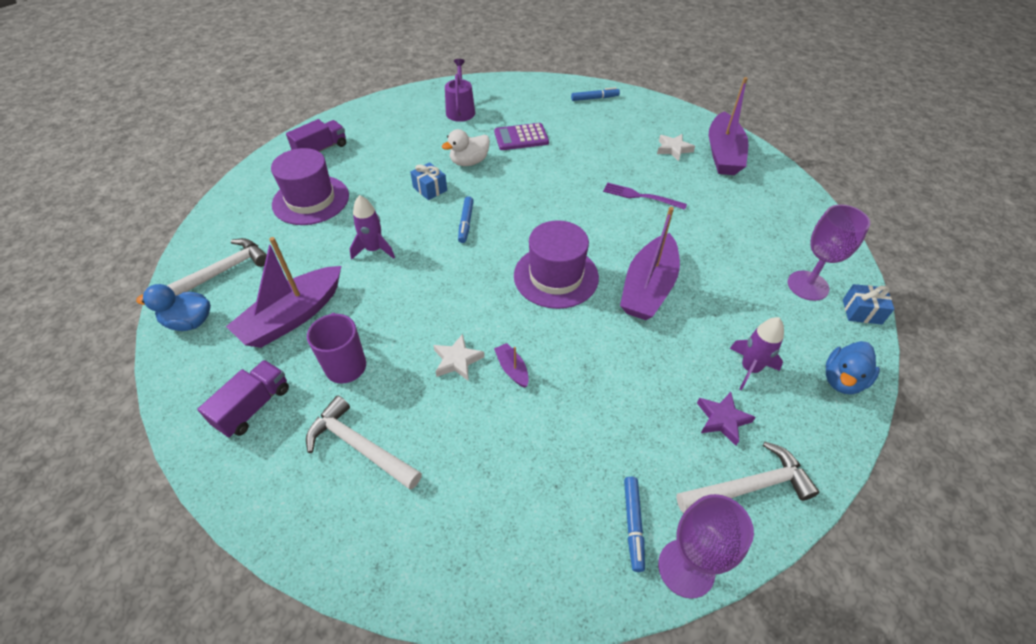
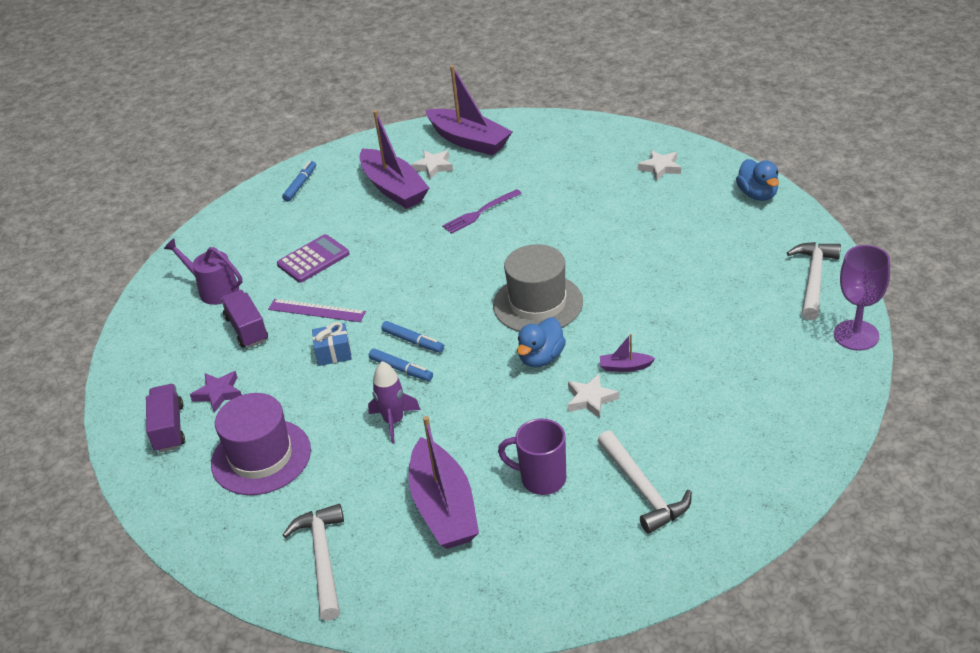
camera: 55 degrees left, 10 degrees down
(190, 322) = (384, 599): blue duck -> blue duck (541, 358)
(253, 407) = (546, 559): purple truck -> purple truck (247, 329)
(359, 446) = (643, 489): white hammer -> white hammer turned 90 degrees counterclockwise
(469, 162) = (316, 310): white duck -> purple ruler
(521, 137) = (313, 259): purple calculator -> purple calculator turned 150 degrees counterclockwise
(556, 276) = (538, 303): purple hat -> grey hat
(633, 524) = (810, 348): blue marker -> blue marker (401, 369)
(648, 288) = (596, 253): purple boat -> purple boat (394, 188)
(722, 419) = (752, 268): purple star -> purple star (218, 393)
(749, 368) = (717, 234): purple rocket -> none
(807, 285) = (660, 168): purple goblet -> white star
(862, 312) = (705, 155): blue gift -> none

